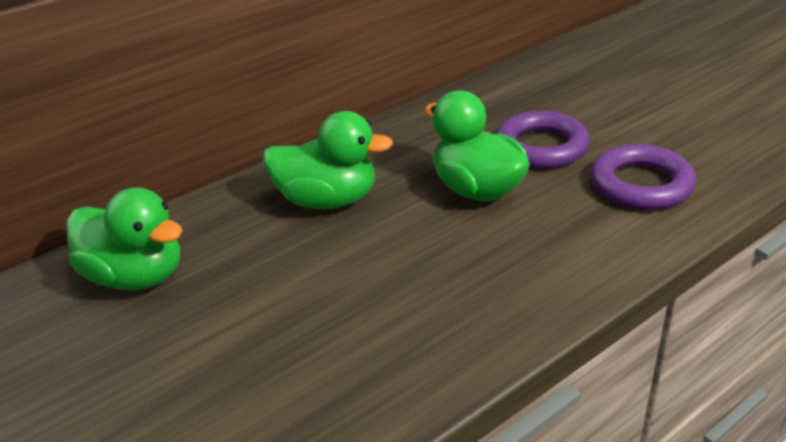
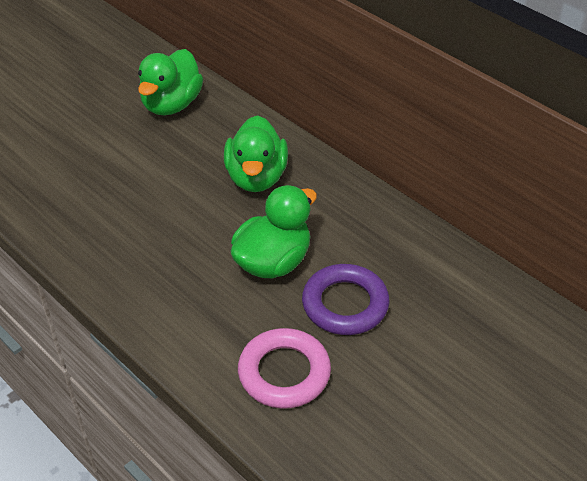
camera: 80 degrees right, 10 degrees up
(641, 185) = (284, 373): purple ring -> pink ring

